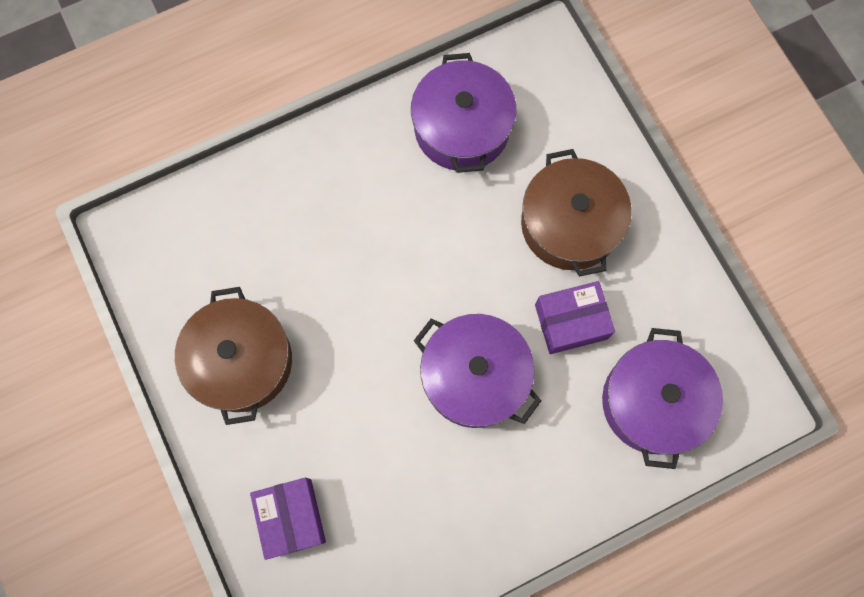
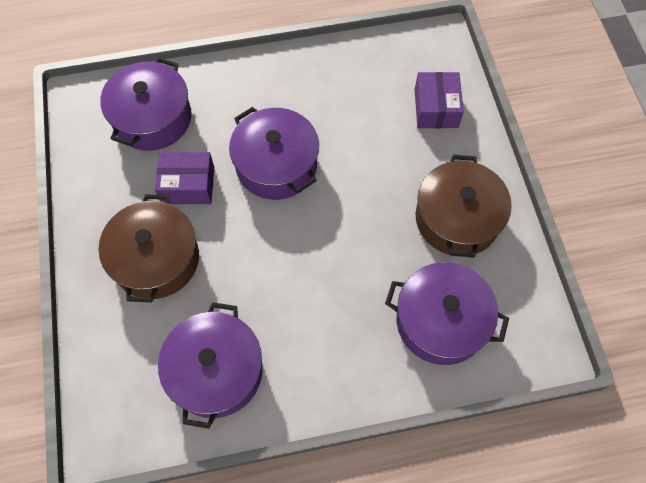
camera: 165 degrees left, 10 degrees down
(243, 235) = (441, 321): none -> purple pot

